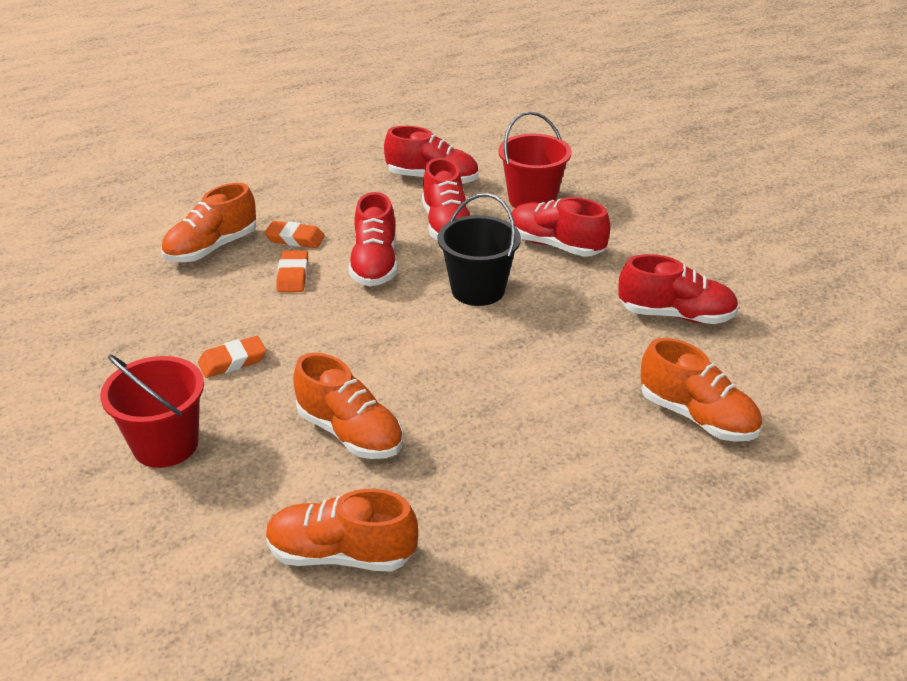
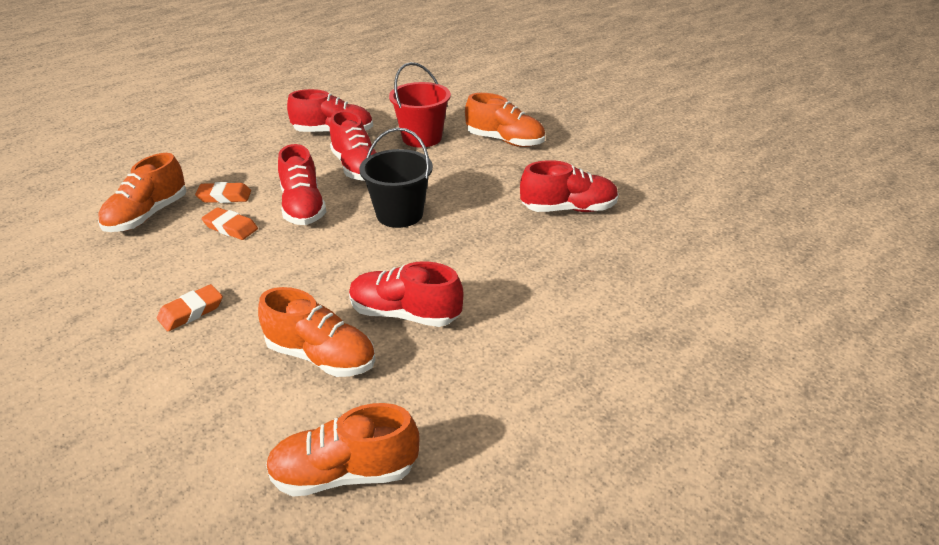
camera: 15 degrees left, 0 degrees up
(165, 445) = (141, 402): red bucket -> none
(293, 275) = (230, 227): orange eraser -> orange eraser turned 45 degrees counterclockwise
(555, 245) = (453, 170): red shoe -> red shoe (405, 314)
(697, 417) = (616, 286): orange shoe -> orange shoe (505, 141)

